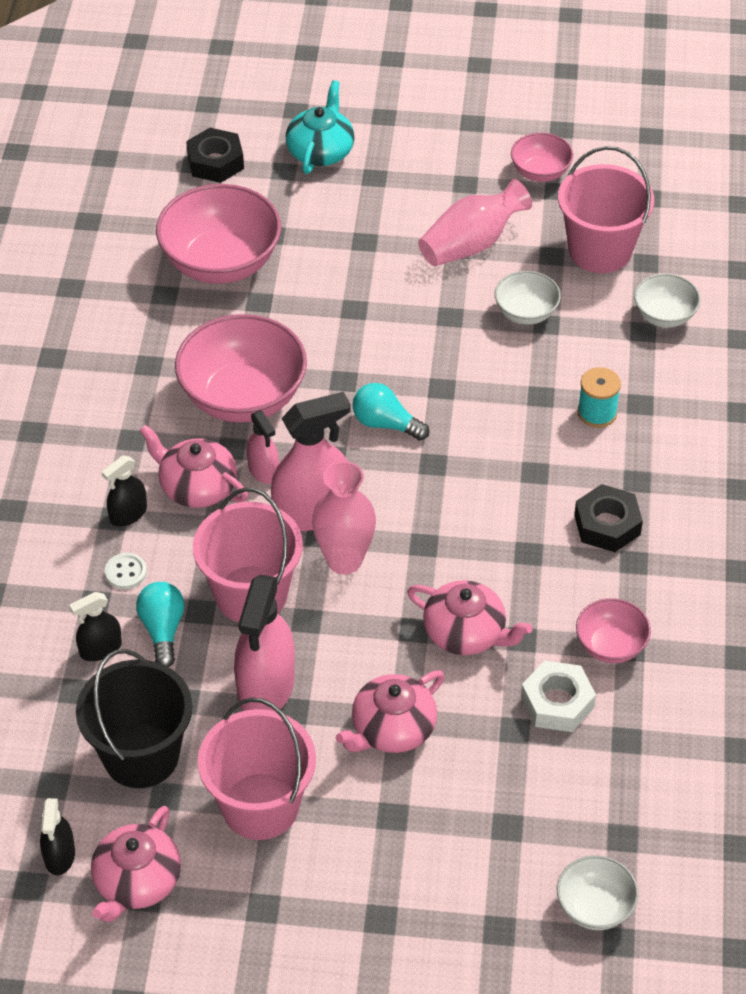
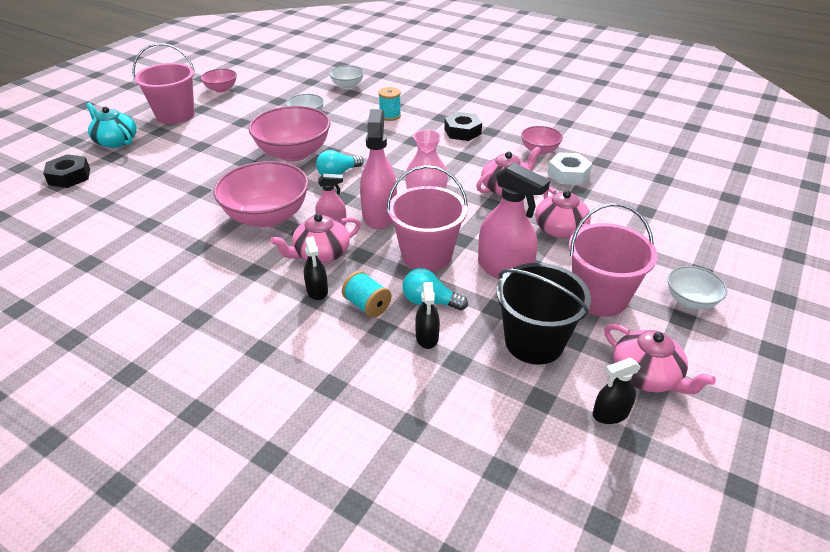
camera: 65 degrees left, 10 degrees down
(59, 855) = (610, 414): black spray bottle -> black spray bottle turned 135 degrees clockwise
(125, 572) = (367, 305): white button -> turquoise spool
(221, 263) = (151, 196): pink bowl -> pink bowl (293, 153)
(471, 244) = (243, 117): pink vase -> none
(595, 907) = (706, 198): white bowl -> white bowl (690, 300)
(600, 250) = (290, 89): pink bucket -> pink bucket (175, 115)

